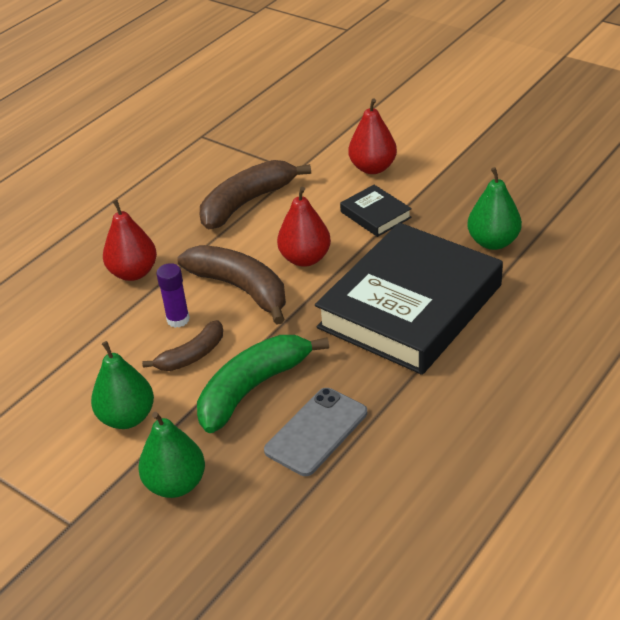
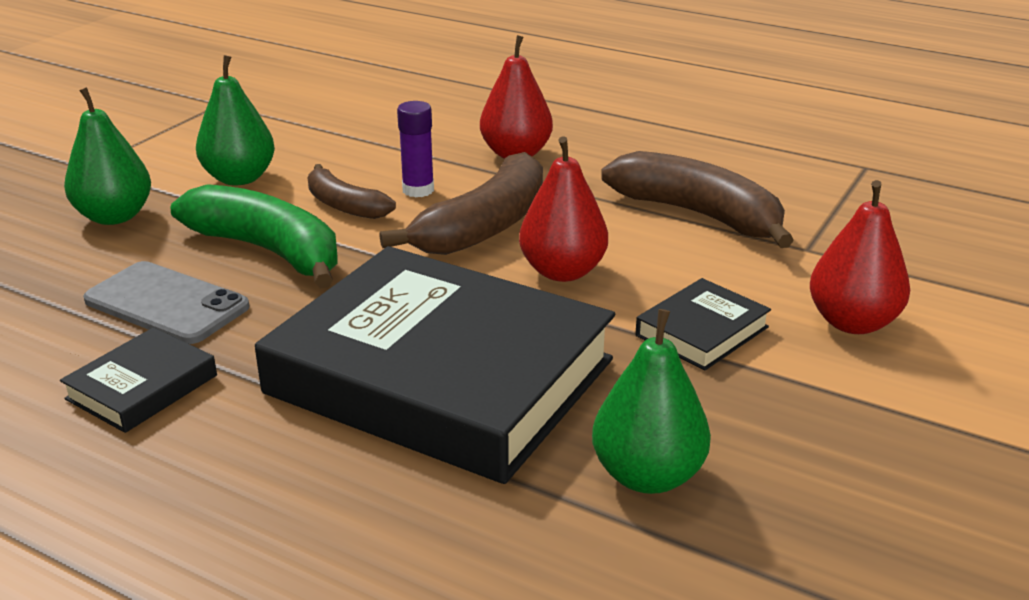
camera: 80 degrees right, 10 degrees down
(413, 427) = (142, 387): none -> black book

